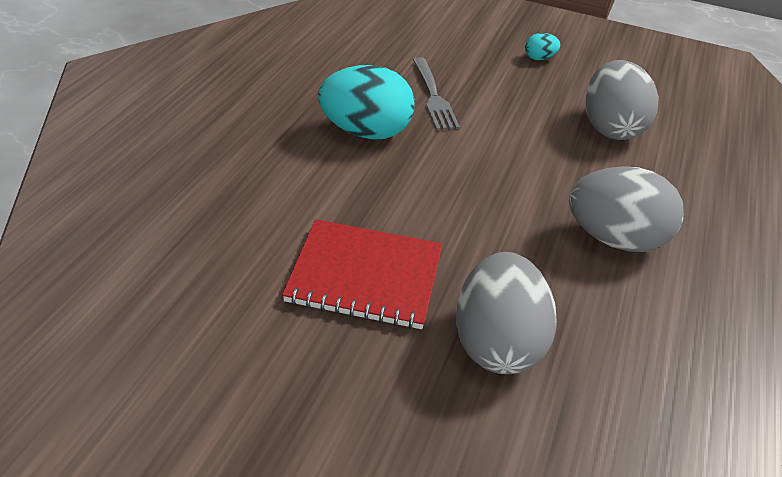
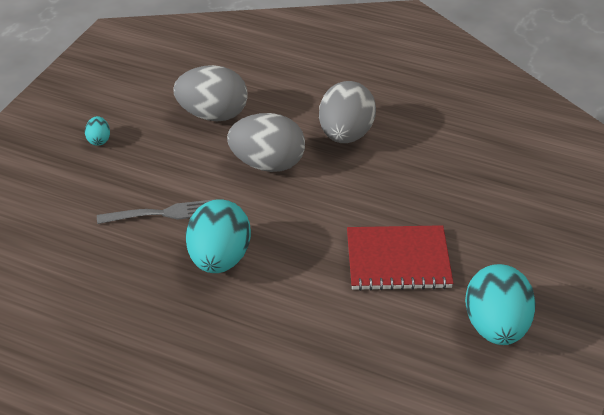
camera: 85 degrees left, 0 degrees up
(227, 373) = (496, 327): none -> turquoise egg
(365, 276) = (398, 260): red notebook -> red notebook turned 75 degrees clockwise
(497, 342) = (447, 200): grey egg -> grey egg (267, 164)

